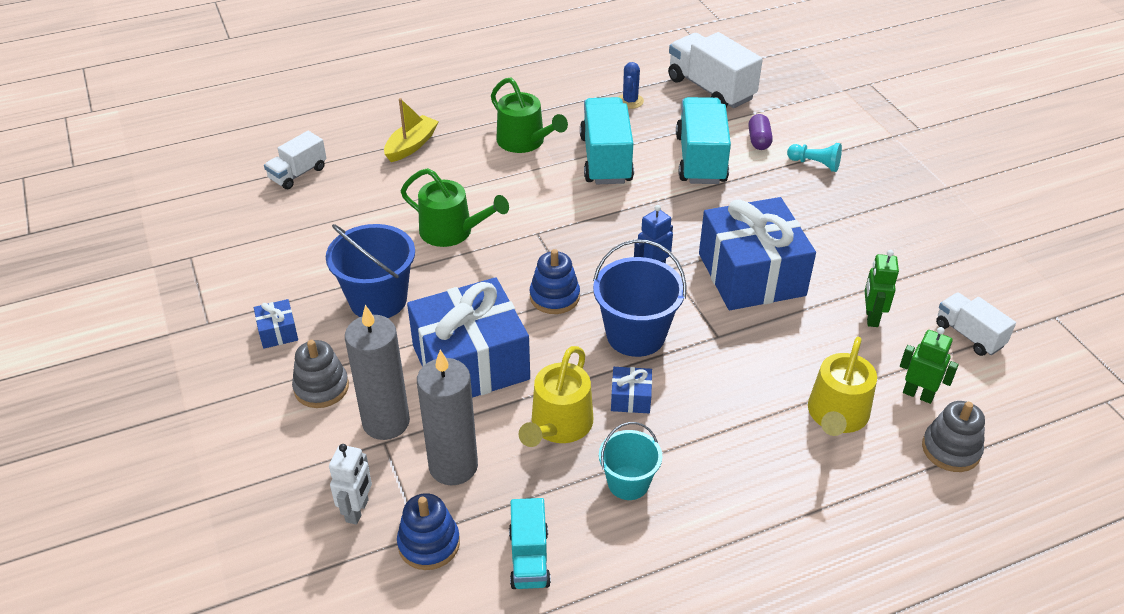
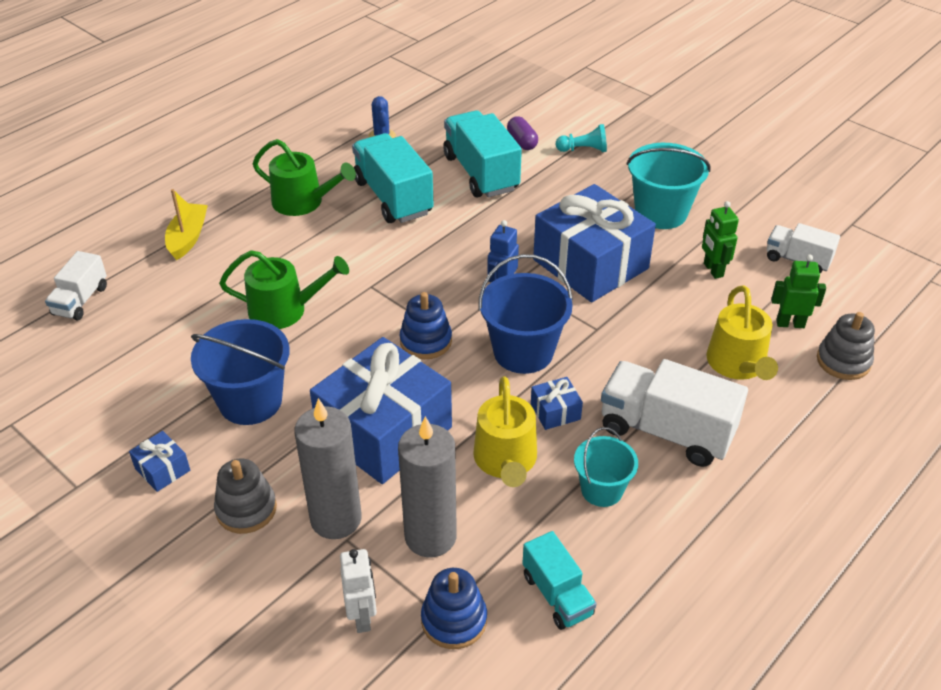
camera: 25 degrees left, 0 degrees up
(710, 89) = (450, 106): white truck -> white truck (666, 431)
(854, 246) = (661, 213): none -> turquoise bucket

